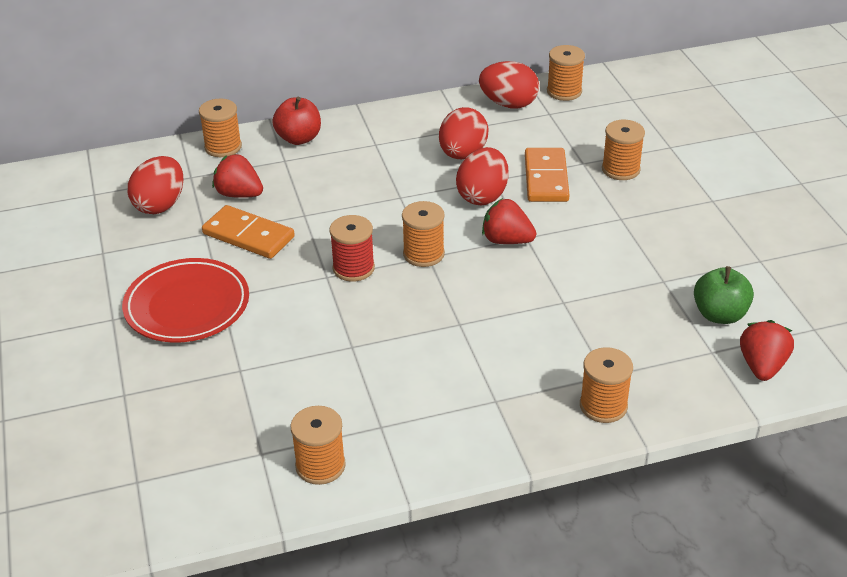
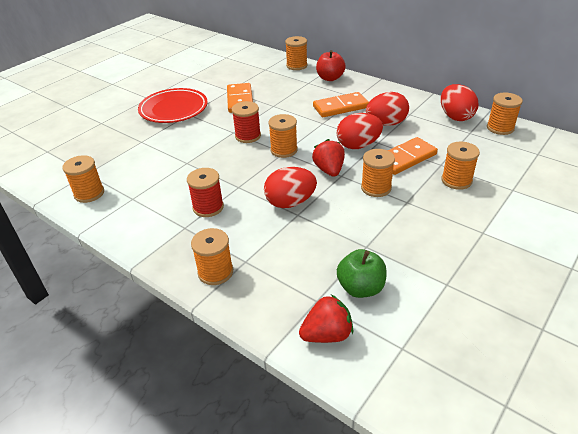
camera: 55 degrees right, 0 degrees up
(160, 205) = (236, 72): red egg -> red egg (290, 202)
(239, 194) = (267, 84): red strawberry -> none
(382, 166) = (340, 107): none -> orange domino
(475, 365) = (208, 207): none -> red spool
(576, 225) = (376, 188): none -> orange spool

